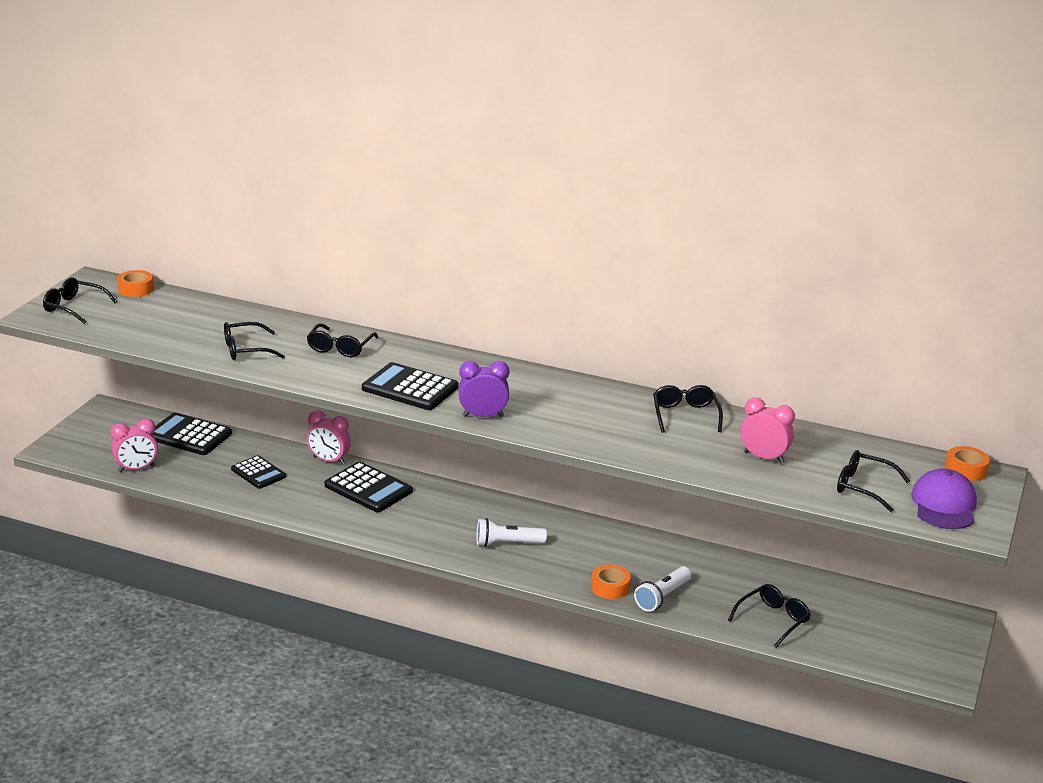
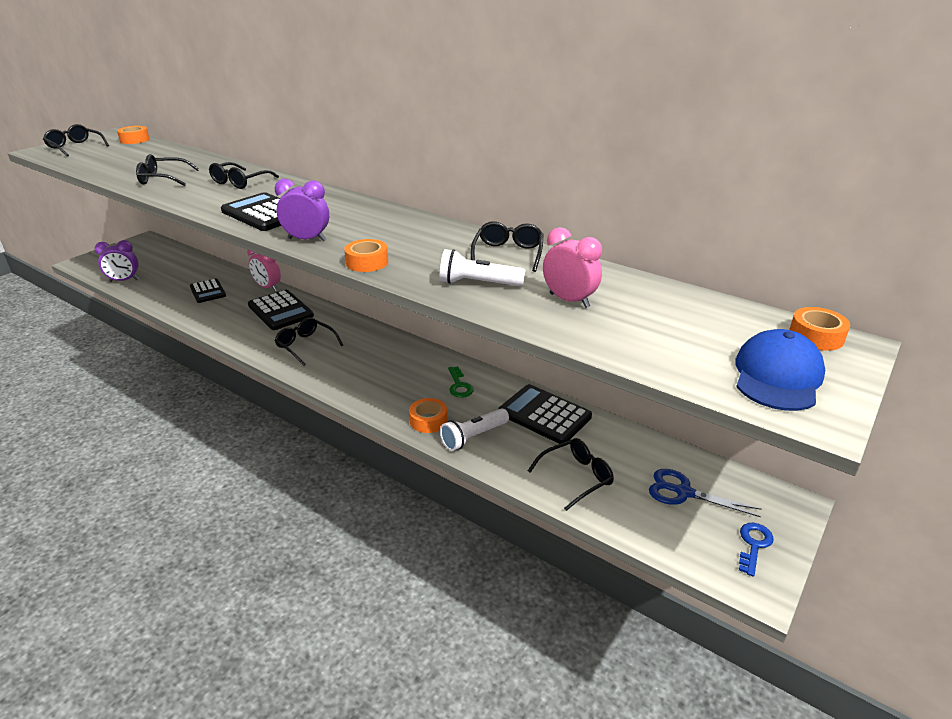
camera: 15 degrees right, 5 degrees up
(136, 469) = (124, 280): pink clock -> purple clock
(189, 435) = (183, 261): black calculator -> black calculator (544, 415)
(507, 544) = (361, 368): white flashlight -> white flashlight (478, 283)
(562, 436) = (367, 262): none -> orange tape
(621, 550) = (459, 385): none -> green key
(863, 487) = (675, 344): black glasses -> black glasses (306, 345)
(870, 620) = (683, 492): none -> blue scissors
(937, 653) = (753, 545): none -> blue key
(944, 505) = (777, 376): purple cap -> blue cap

